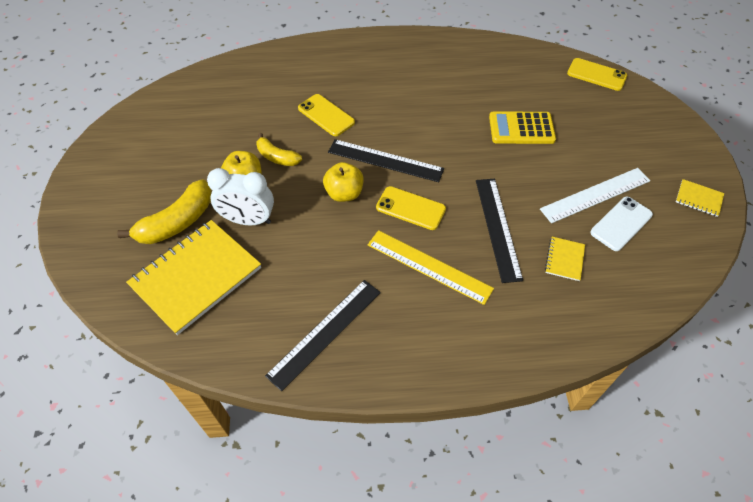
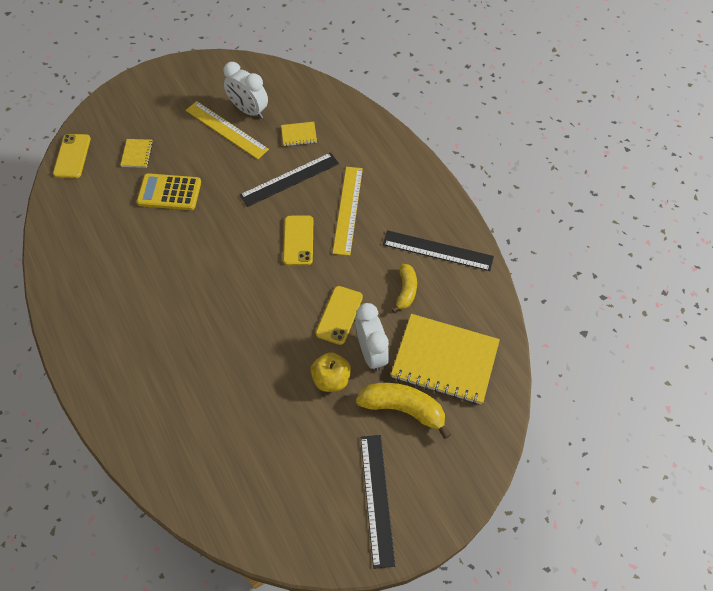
camera: 115 degrees left, 5 degrees up
(277, 157) = (289, 367): yellow banana -> yellow banana (406, 291)
(326, 115) = (215, 352): yellow phone -> yellow phone (339, 315)
(344, 193) = (306, 293): yellow apple -> none
(385, 161) = (253, 278): black ruler -> black ruler (377, 499)
(521, 129) = (169, 192): yellow calculator -> yellow calculator turned 120 degrees clockwise
(595, 194) = (226, 130): white ruler -> yellow ruler
(621, 224) = (249, 110): white phone -> white clock
(698, 199) = (202, 73): yellow notebook -> yellow notebook (137, 154)

